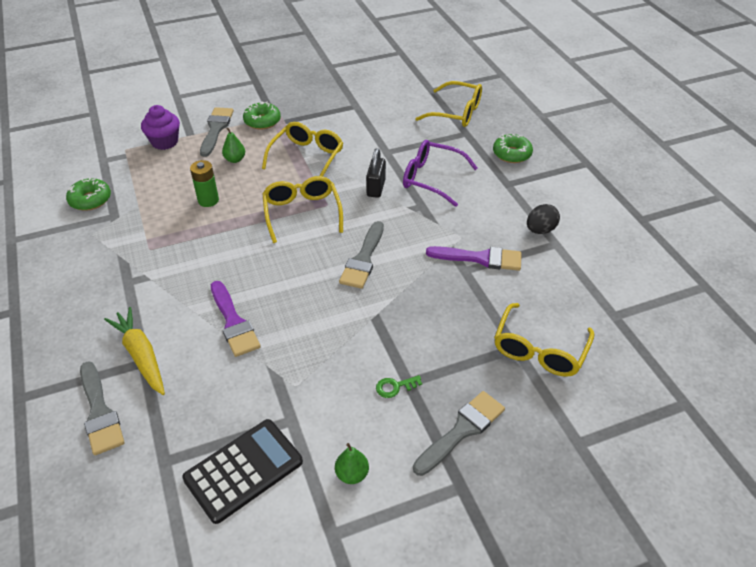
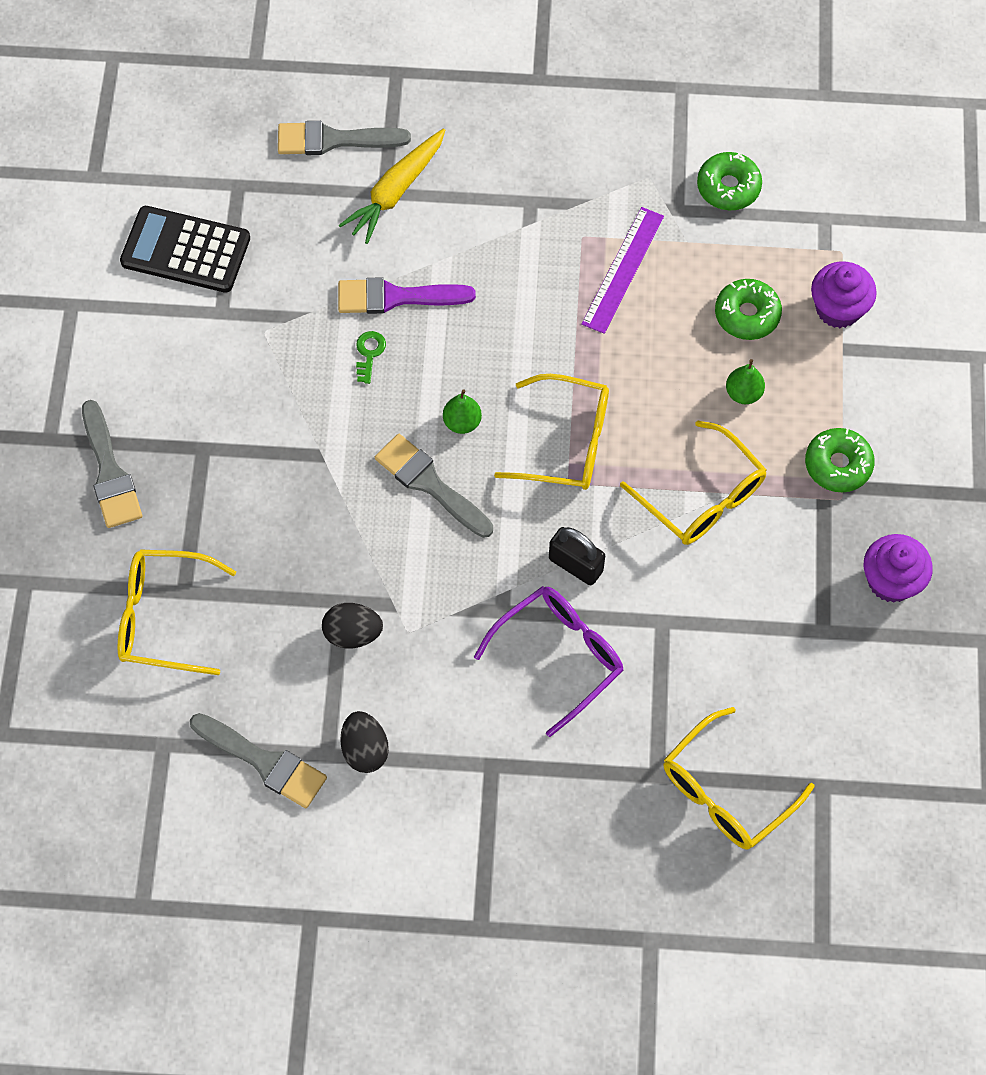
camera: 115 degrees right, 20 degrees up
(141, 355) = (395, 192): yellow carrot -> yellow carrot turned 135 degrees clockwise
(169, 225) = (623, 270): none -> purple ruler
(208, 200) = (655, 331): green battery -> none
(216, 129) = (843, 389): grey brush -> grey brush (264, 762)
(243, 470) = (185, 250): black calculator -> black calculator turned 120 degrees clockwise
(316, 94) = (891, 580): none -> purple cupcake
(352, 474) = (123, 345): green pear -> green pear (462, 422)
(395, 387) = (204, 431): green key -> green key (369, 353)
(480, 258) = (353, 633): purple brush -> black egg
(511, 154) = (563, 817): green donut -> green donut (747, 315)
(539, 349) = (164, 617): yellow glasses -> yellow glasses turned 45 degrees counterclockwise

